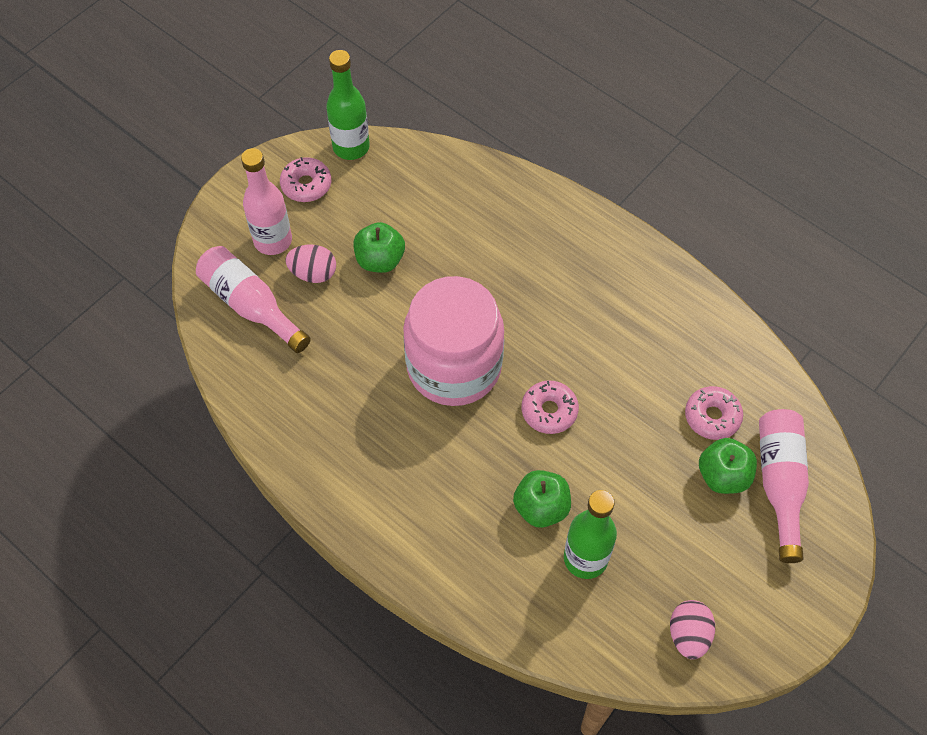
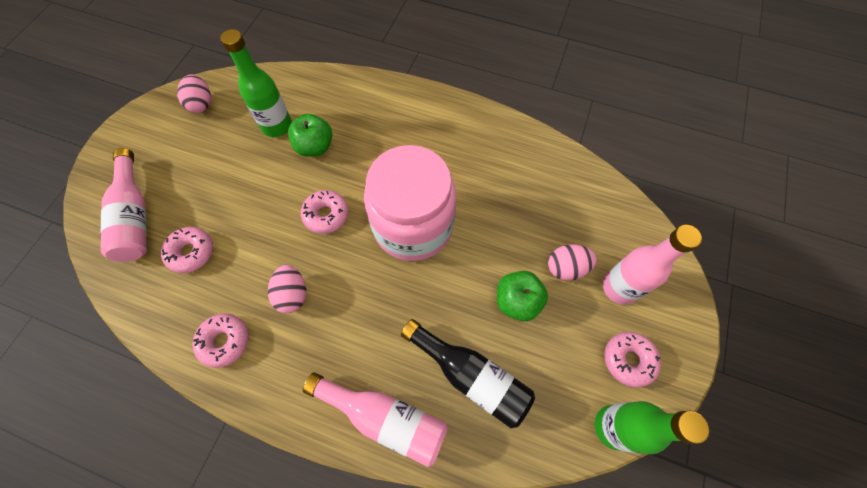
camera: 160 degrees right, 5 degrees up
(251, 306) = (598, 222): pink bottle -> pink bottle (384, 418)
(454, 216) = (471, 376): none -> black bottle
(605, 337) = (292, 294): none -> pink egg
(682, 315) = (224, 341): none -> pink donut
(723, 476) = (181, 208): green apple -> none

